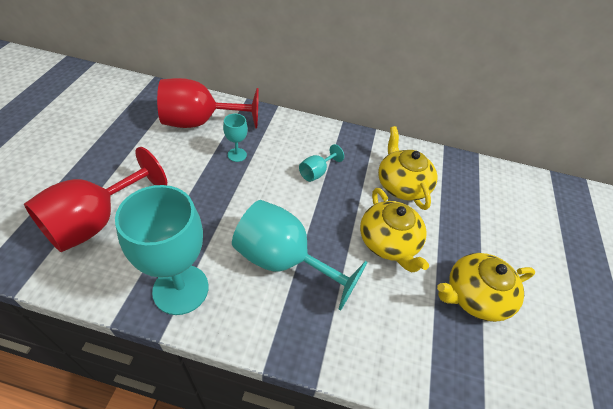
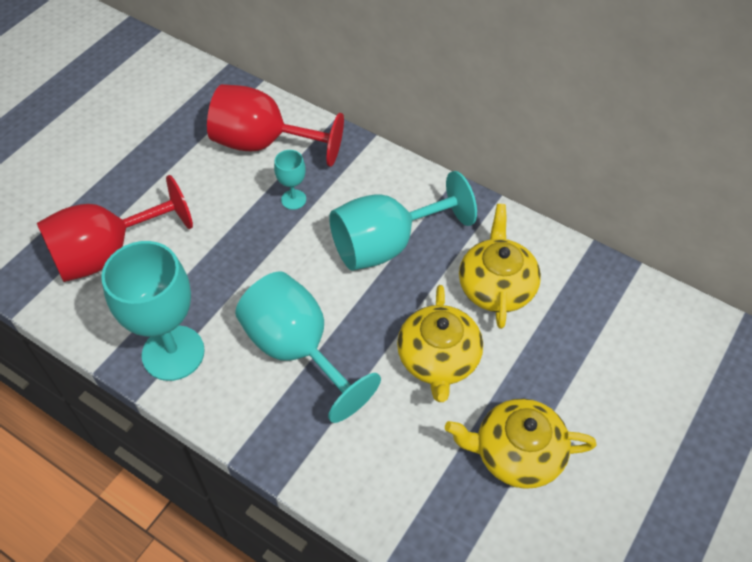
camera: 25 degrees right, 5 degrees up
(316, 172) = (387, 244): turquoise goblet -> turquoise goblet, size x2.17

